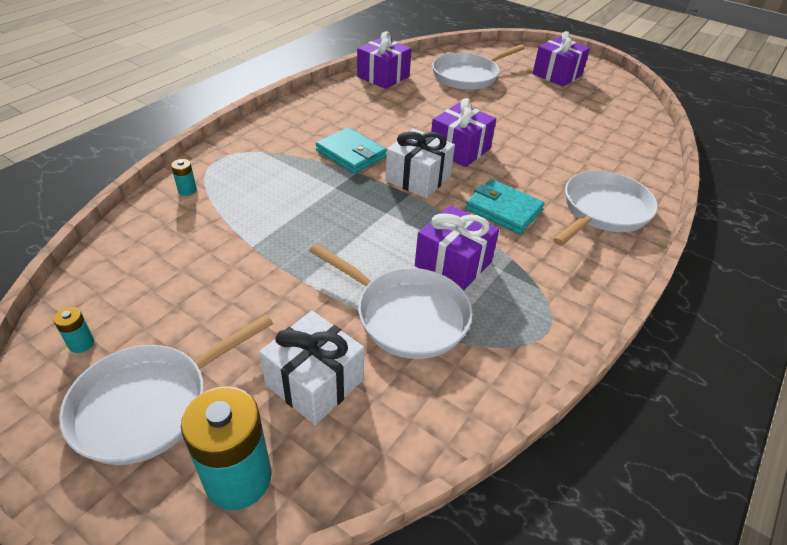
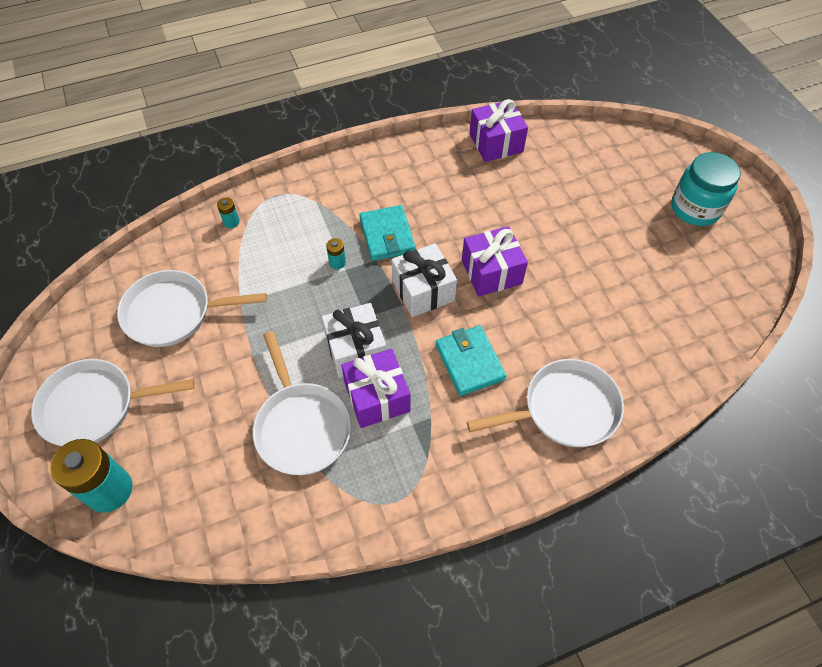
camera: 35 degrees right, 15 degrees up
(81, 343) = (85, 336): turquoise battery -> turquoise battery (337, 262)
(314, 382) = (199, 447): white gift -> white gift (356, 350)
(468, 76) = (588, 173): white pan -> white pan (174, 313)
(557, 75) = (695, 208): purple gift -> turquoise jar

